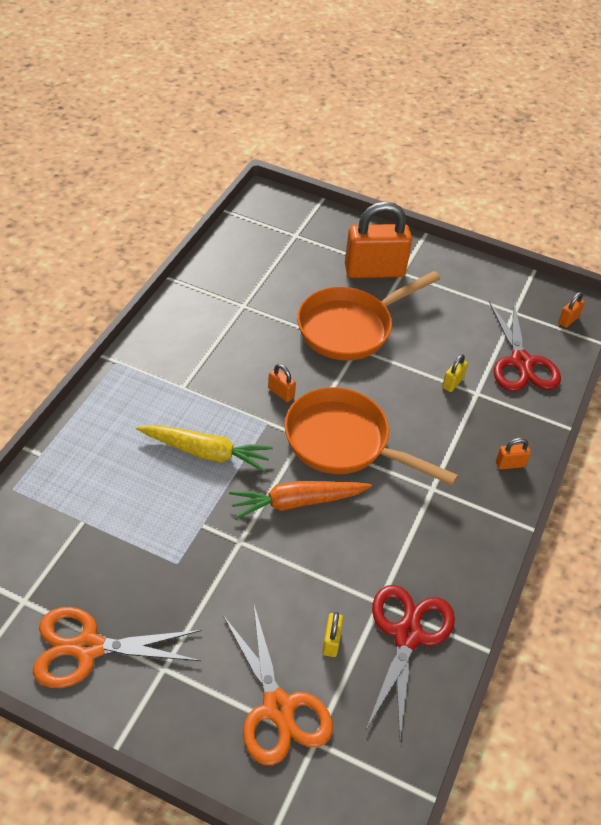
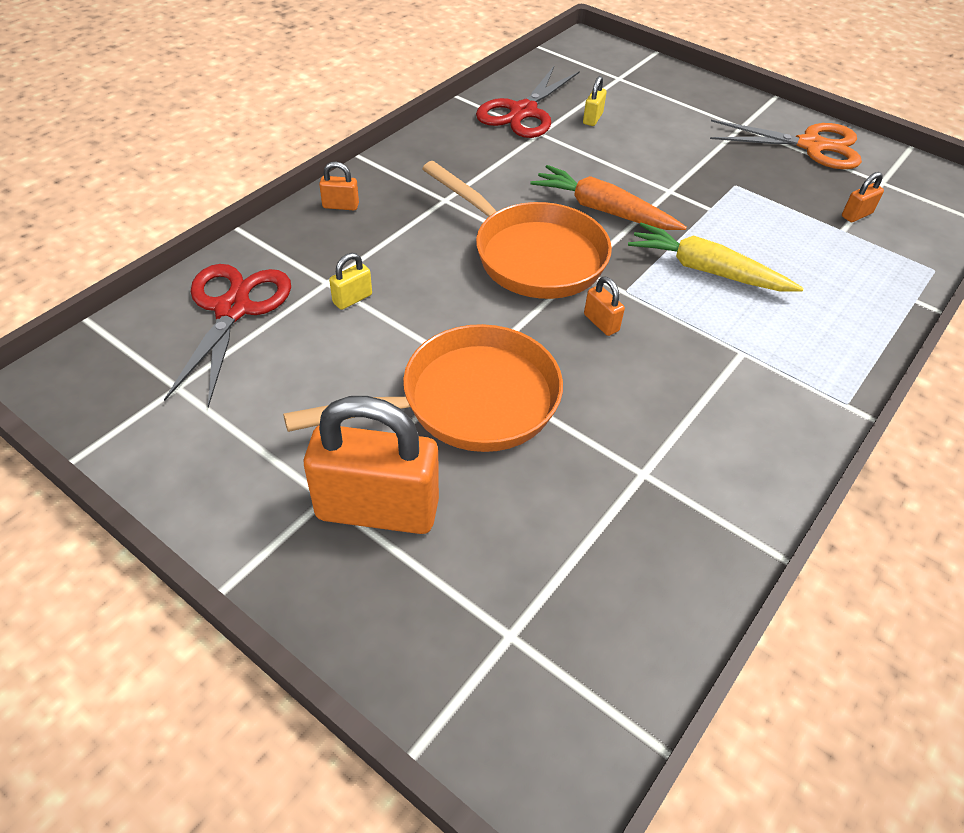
camera: 165 degrees left, 0 degrees up
(278, 708) = (645, 95): orange scissors -> none
(297, 502) = (603, 210): orange carrot -> orange carrot turned 150 degrees counterclockwise
(568, 320) = (100, 359): orange padlock -> orange padlock (856, 215)

